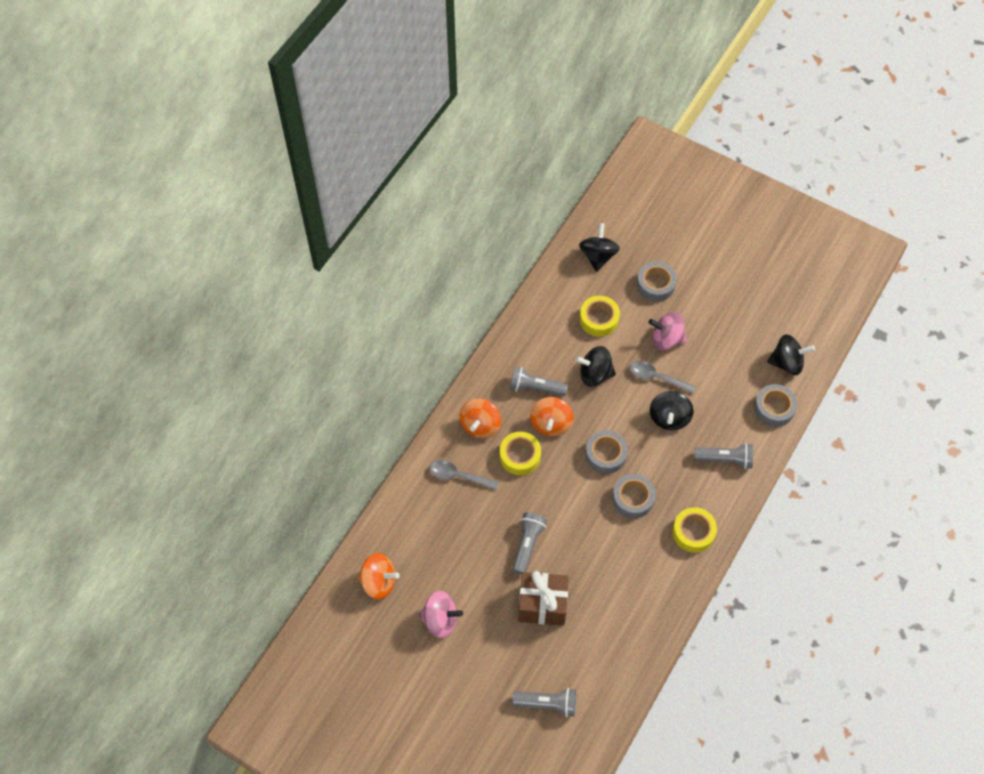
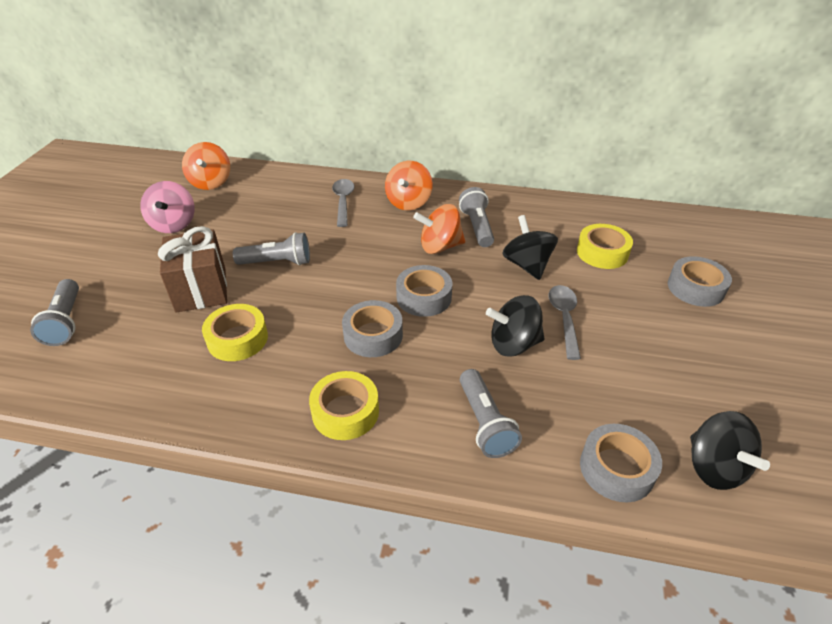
camera: 70 degrees right, 20 degrees down
(480, 425) = (408, 202): orange spinning top -> orange spinning top turned 75 degrees counterclockwise
(520, 456) = (386, 234): yellow tape -> yellow tape (237, 339)
(598, 256) = (683, 234): black spinning top -> none
(666, 339) = (627, 315): pink spinning top -> none

